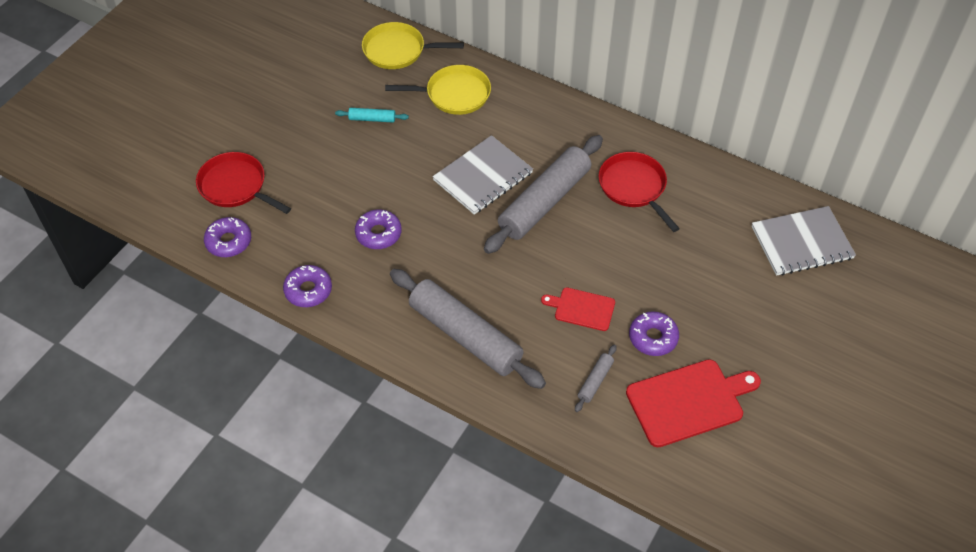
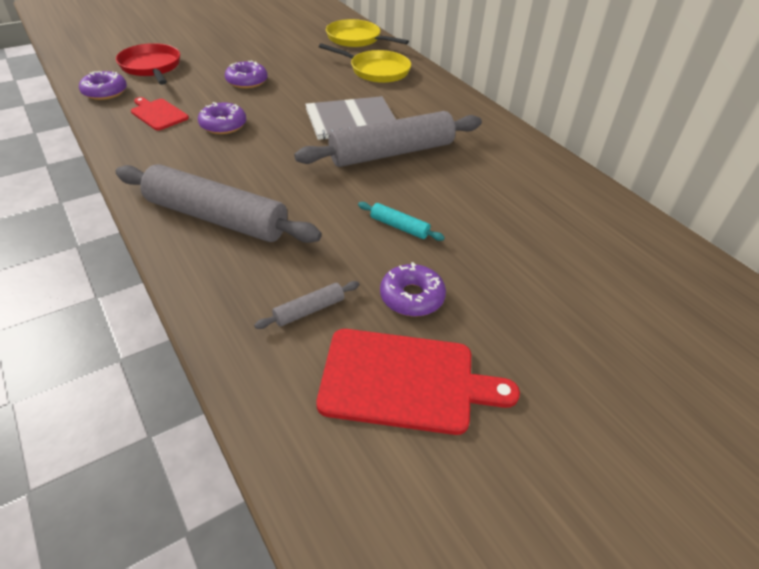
camera: 25 degrees right, 10 degrees down
(308, 290) = (123, 138): purple donut -> purple donut (247, 81)
(372, 119) = (296, 64): turquoise rolling pin -> turquoise rolling pin (399, 227)
(465, 335) = (216, 218): grey rolling pin -> grey rolling pin turned 45 degrees counterclockwise
(582, 308) = (354, 241): red cutting board -> red cutting board (158, 114)
(634, 187) = (490, 171): red pan -> none
(802, 242) = (661, 278): grey notebook -> none

